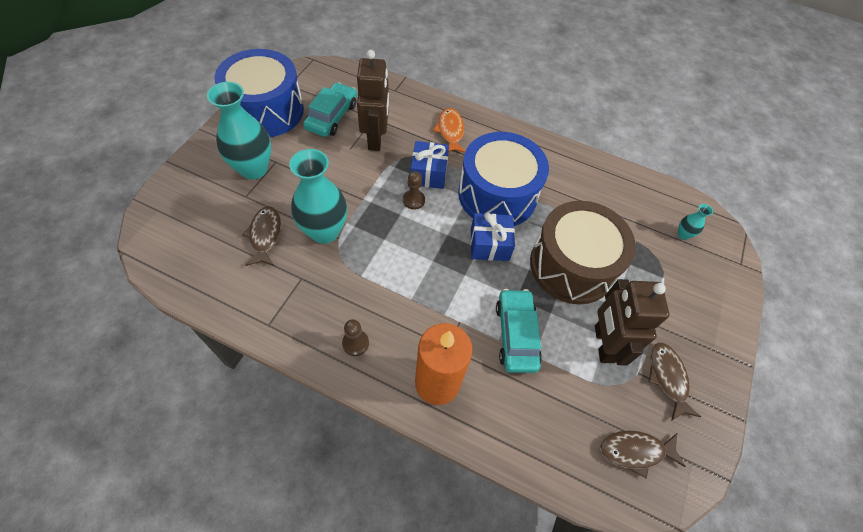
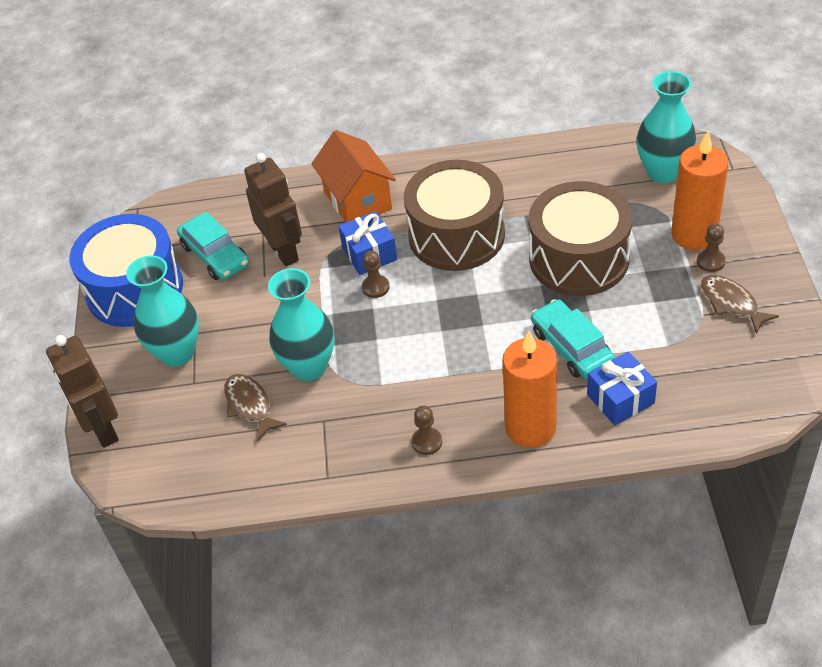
camera: 20 degrees left, 10 degrees down
(332, 116) = (215, 255): turquoise car -> turquoise car turned 150 degrees clockwise
(450, 131) = (357, 200): orange fish -> orange house
(489, 244) = (485, 285): blue gift -> blue gift (620, 399)
(497, 195) = (456, 235): blue drum -> brown drum
(603, 344) = (656, 308): brown robot -> brown robot (102, 429)
(635, 451) = (743, 376): brown fish -> none
(673, 331) = (710, 261): none -> brown pawn
(674, 300) = (694, 234): none -> orange candle
(683, 234) = (663, 172): turquoise vase -> turquoise vase, size x2.28

